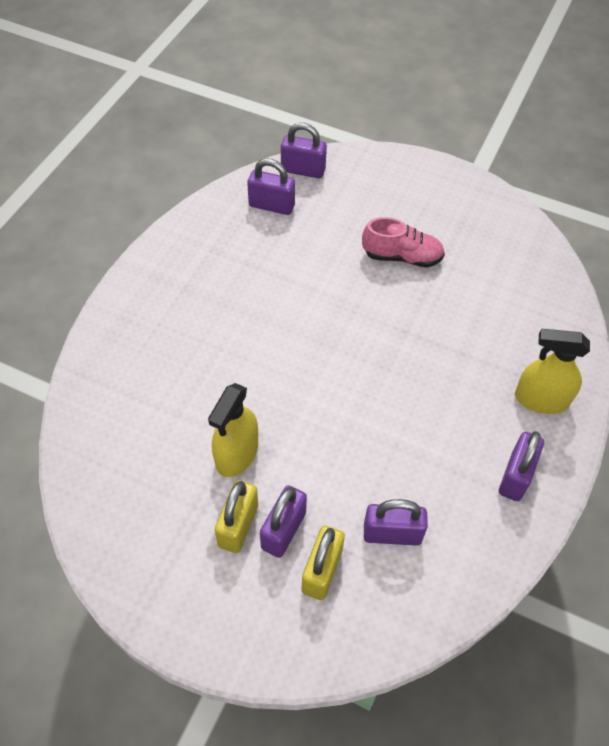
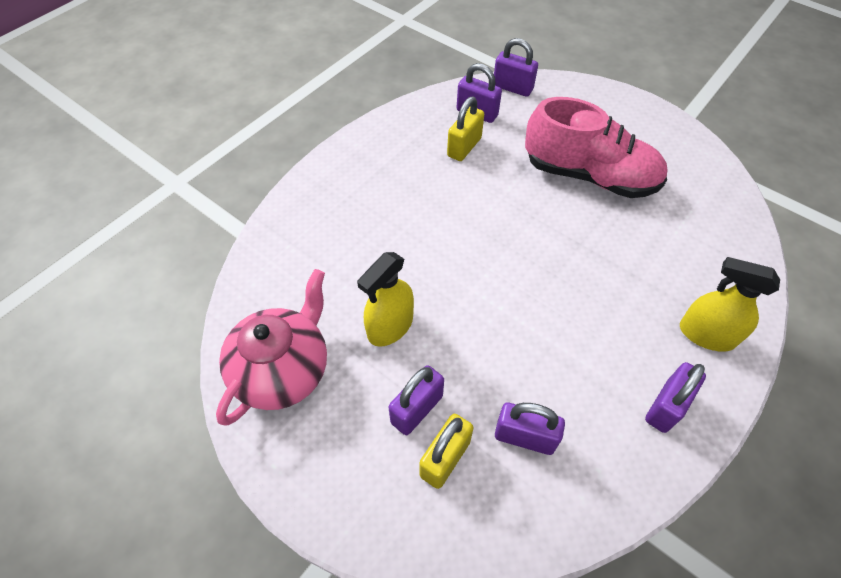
camera: 15 degrees right, 0 degrees up
(139, 521) = (283, 370): none -> pink teapot
(238, 526) = (374, 394): yellow padlock -> yellow padlock (464, 147)
(402, 257) = (589, 176): pink shoe -> pink shoe, size x1.77

